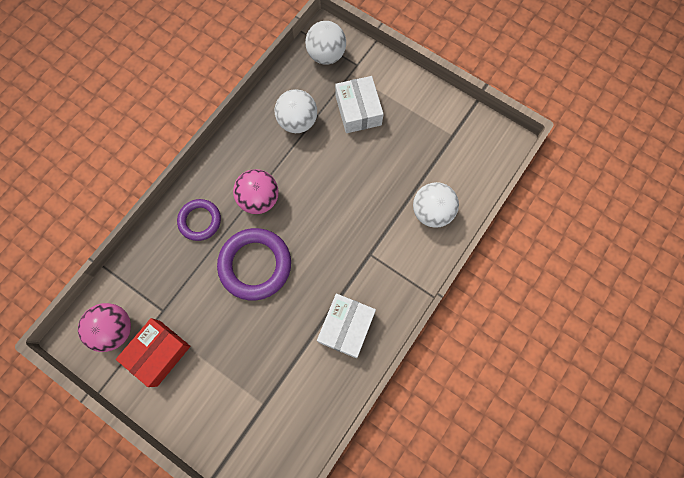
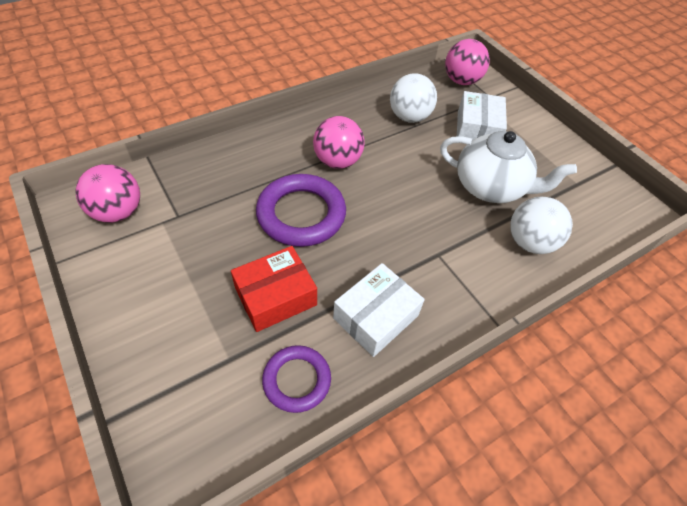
camera: 20 degrees right, 20 degrees down
(158, 353) = (146, 252): red box -> red box (276, 296)
(200, 221) = (266, 156): purple ring -> purple ring (297, 380)
(326, 55) = (461, 81): white ball -> pink ball
(388, 170) = (490, 187): none -> white teapot

